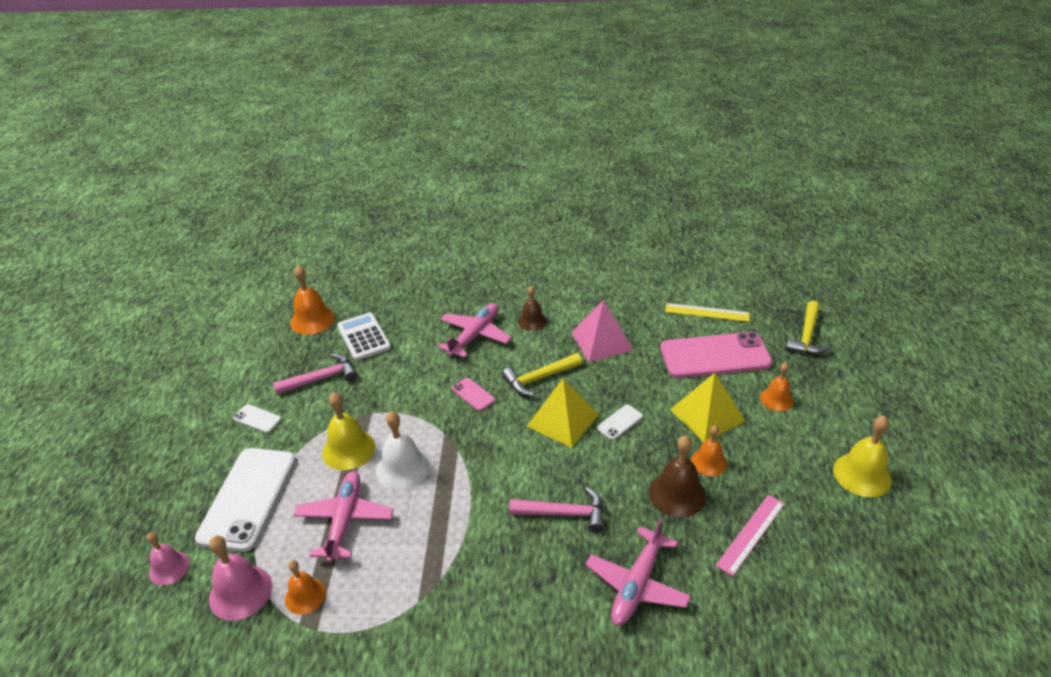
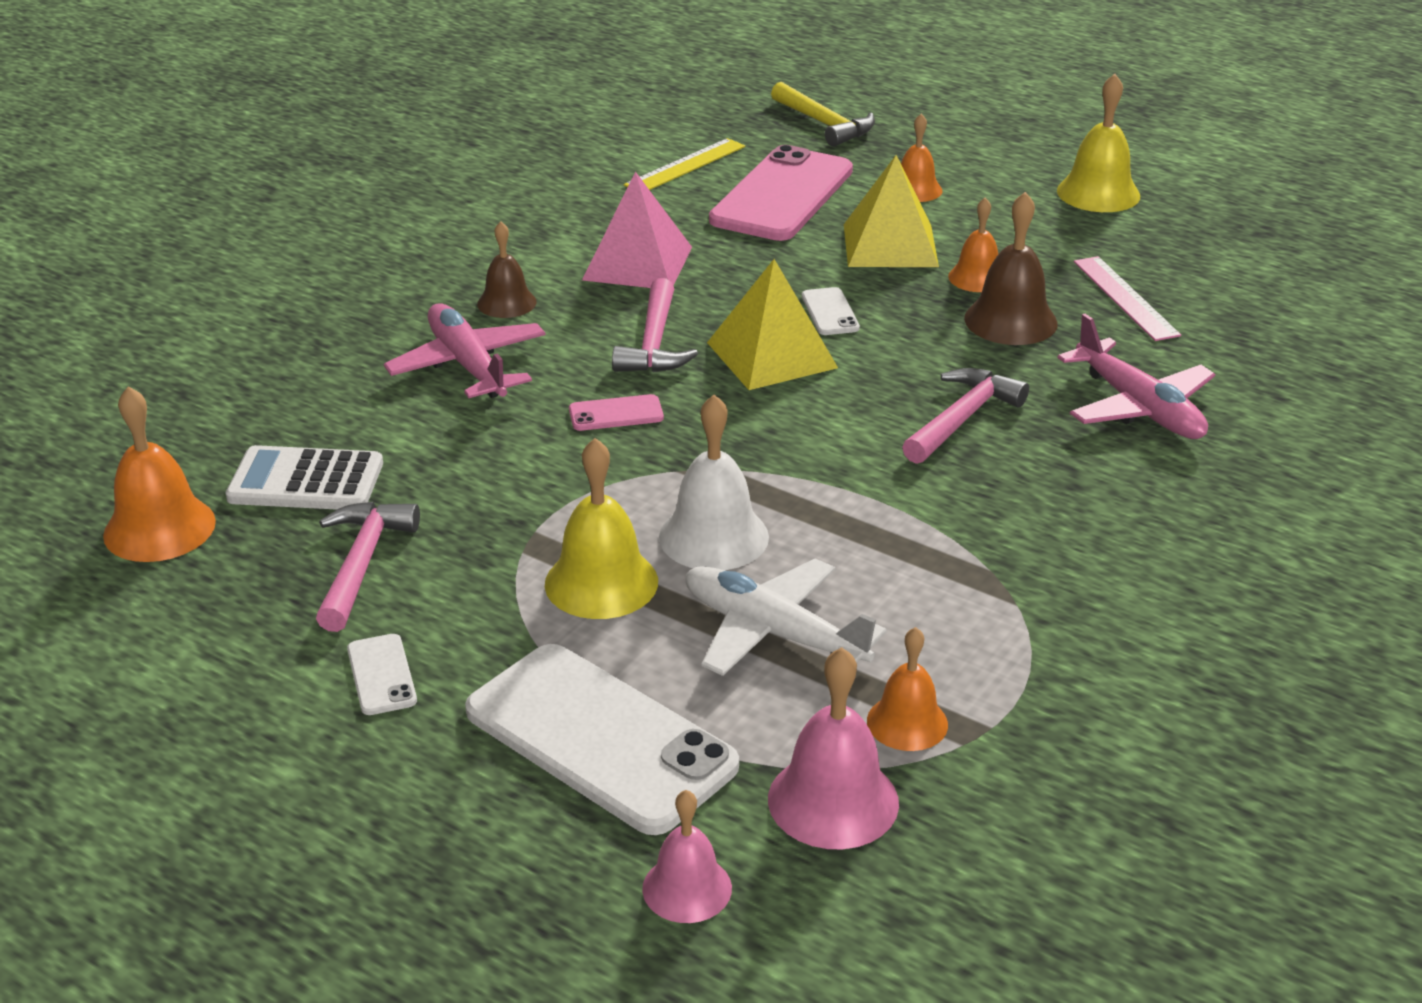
camera: 60 degrees left, 5 degrees down
(257, 419) = (381, 675): white phone -> white phone turned 75 degrees counterclockwise
(344, 520) = (773, 633): pink plane -> white plane
(539, 378) = (654, 343): yellow hammer -> pink hammer

